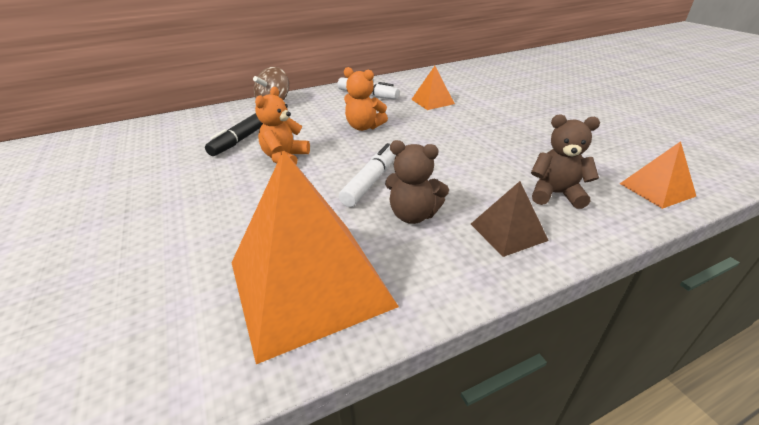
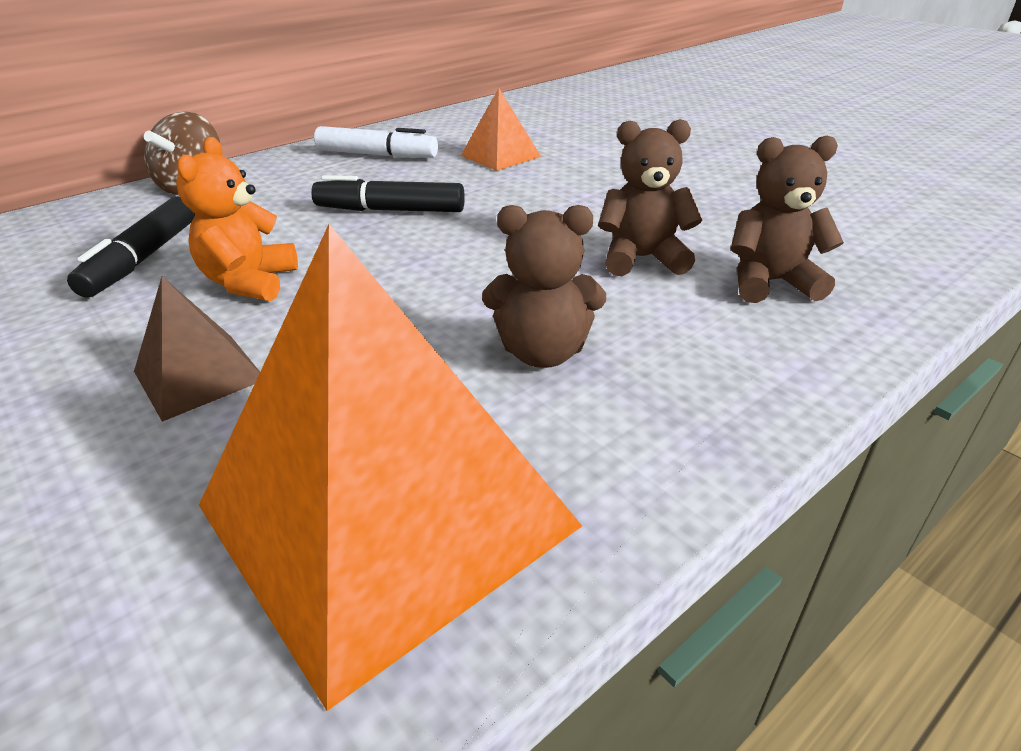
camera: 15 degrees left, 0 degrees up
(364, 127) = (390, 210): orange teddy bear -> black marker
(370, 181) = (439, 304): white marker -> none
(487, 170) = (642, 258): none -> brown teddy bear
(508, 232) = (721, 356): brown pyramid -> brown pyramid (199, 375)
(656, 189) = (918, 255): orange pyramid -> none

